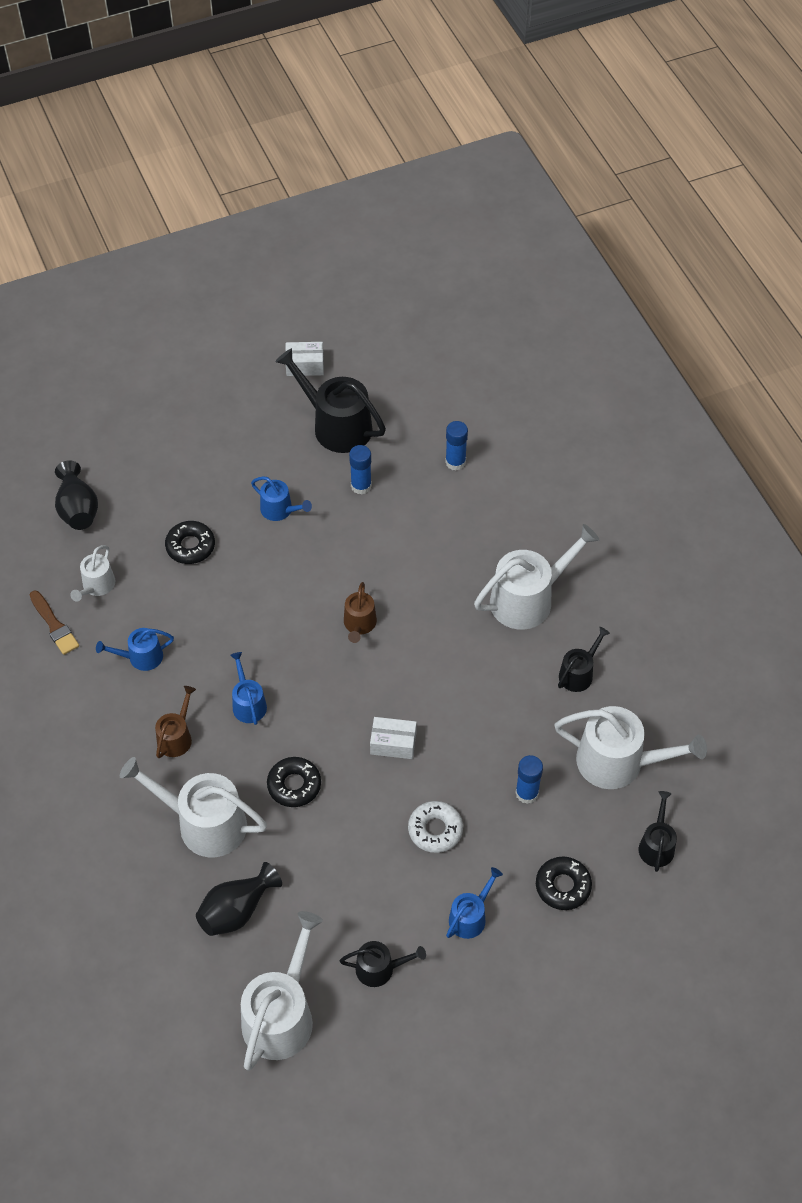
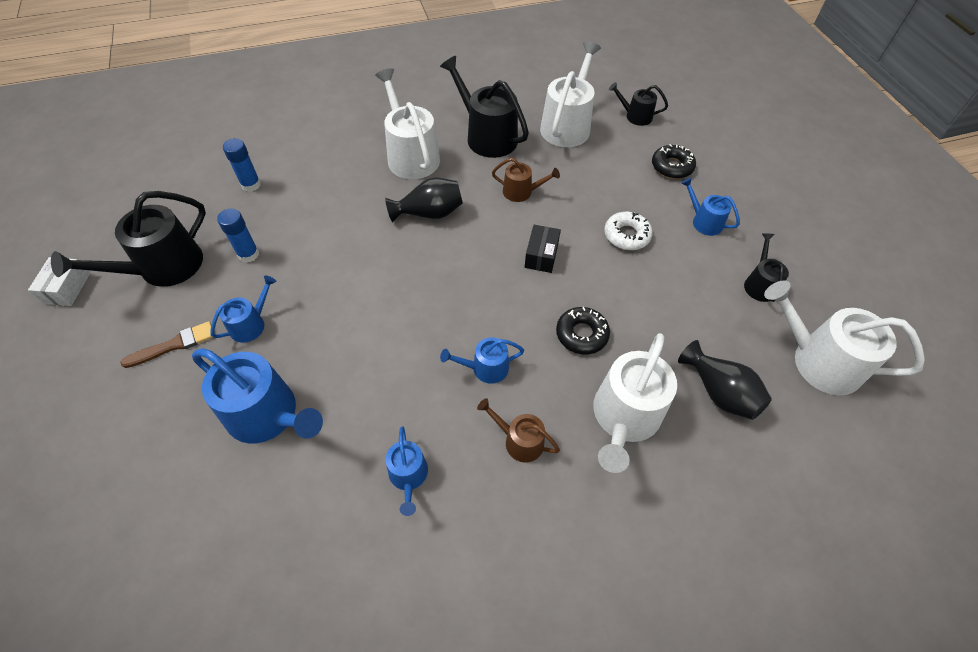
camera: 85 degrees left, 0 degrees up
(54, 625) = (337, 587): brown brush -> brown brush (174, 345)
(78, 509) = (159, 552): black vase -> black vase (429, 213)
(97, 586) = (291, 528): white watering can -> none
(190, 546) = (268, 415): black donut -> blue watering can
(359, 624) = (410, 269): brown watering can -> brown watering can (521, 192)
(393, 743) = (541, 255): white box -> black box
(527, 793) = (592, 177): blue glue stick -> none
(578, 673) = (487, 136): black watering can -> black watering can, size x1.87

